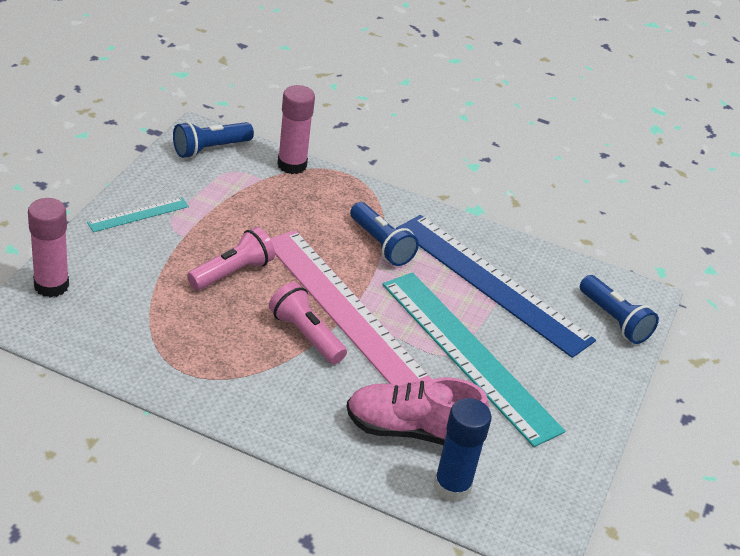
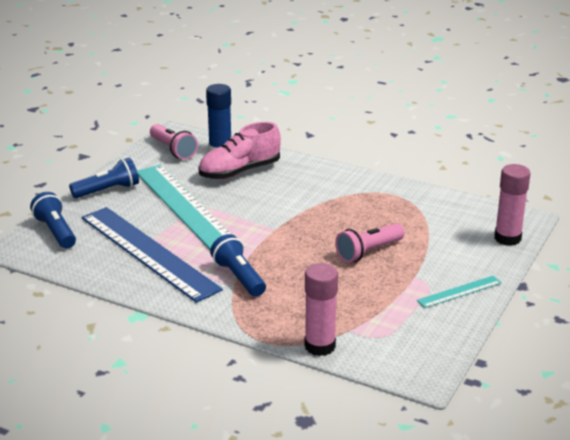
camera: 170 degrees left, 10 degrees down
(210, 149) = (407, 359): blue flashlight -> blue flashlight (108, 190)
(306, 335) = (308, 215): pink flashlight -> pink flashlight (173, 150)
(344, 308) = (277, 232): pink ruler -> none
(411, 430) = (239, 172): pink shoe -> pink shoe turned 135 degrees clockwise

